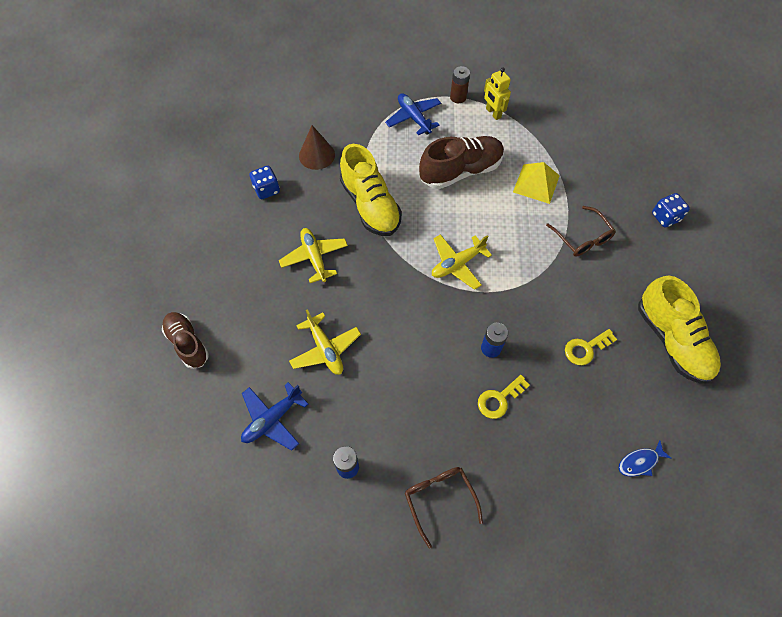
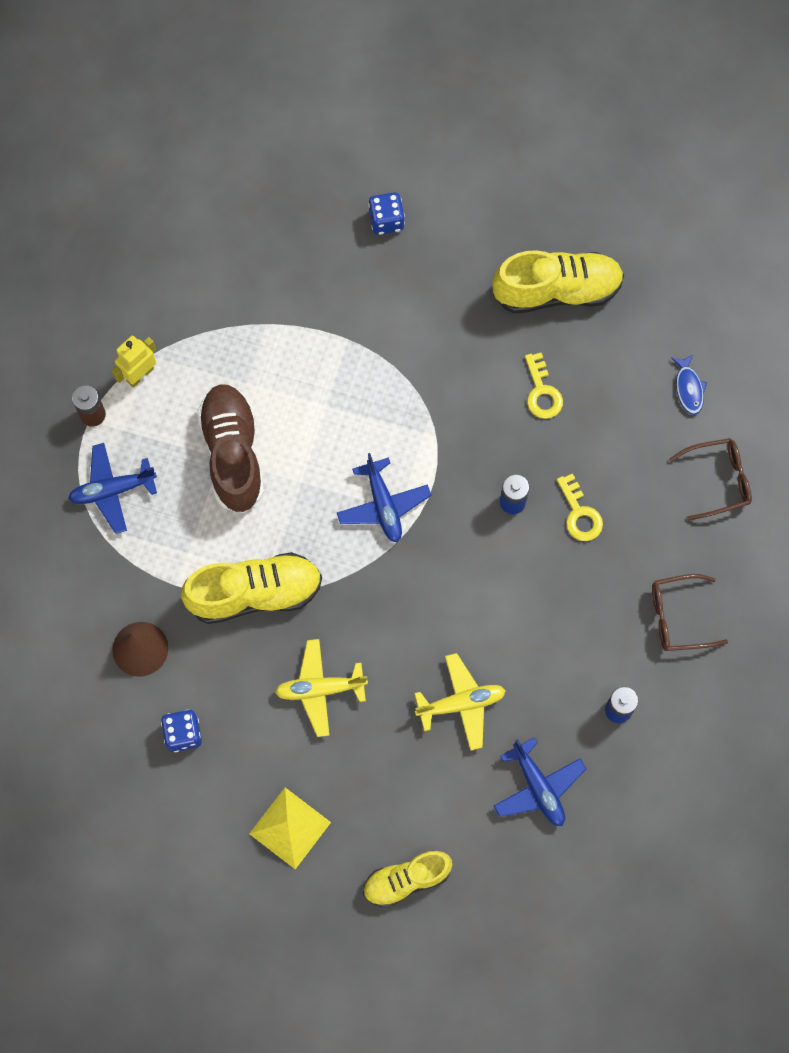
camera: 75 degrees left, 10 degrees up
(188, 343) = (406, 880): brown shoe -> yellow shoe
(457, 264) = (383, 505): yellow plane -> blue plane
(493, 113) = (140, 374): yellow robot -> yellow robot turned 150 degrees clockwise
(536, 183) = (284, 360): yellow pyramid -> yellow pyramid (290, 828)
(582, 237) = (387, 335): brown glasses -> brown glasses (717, 480)

